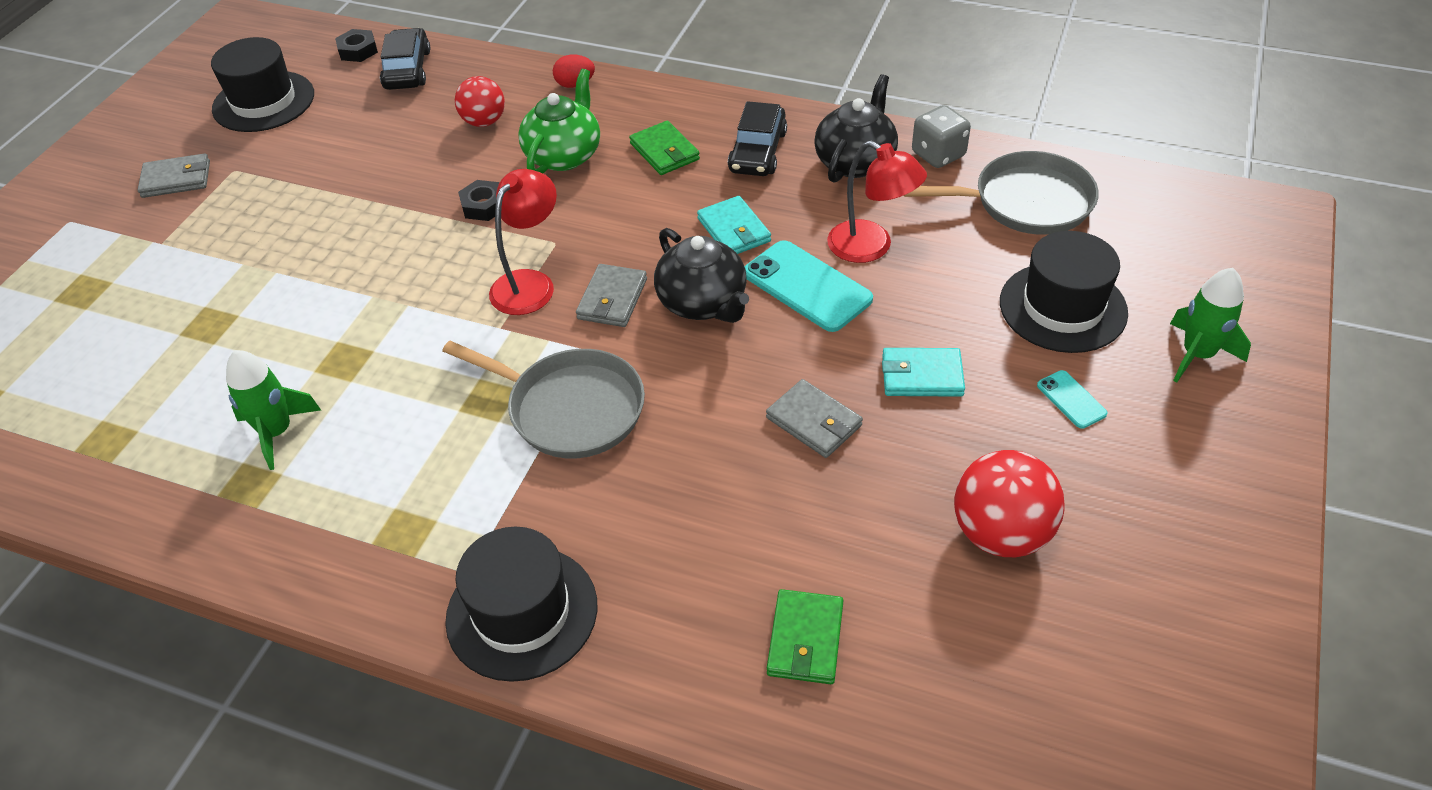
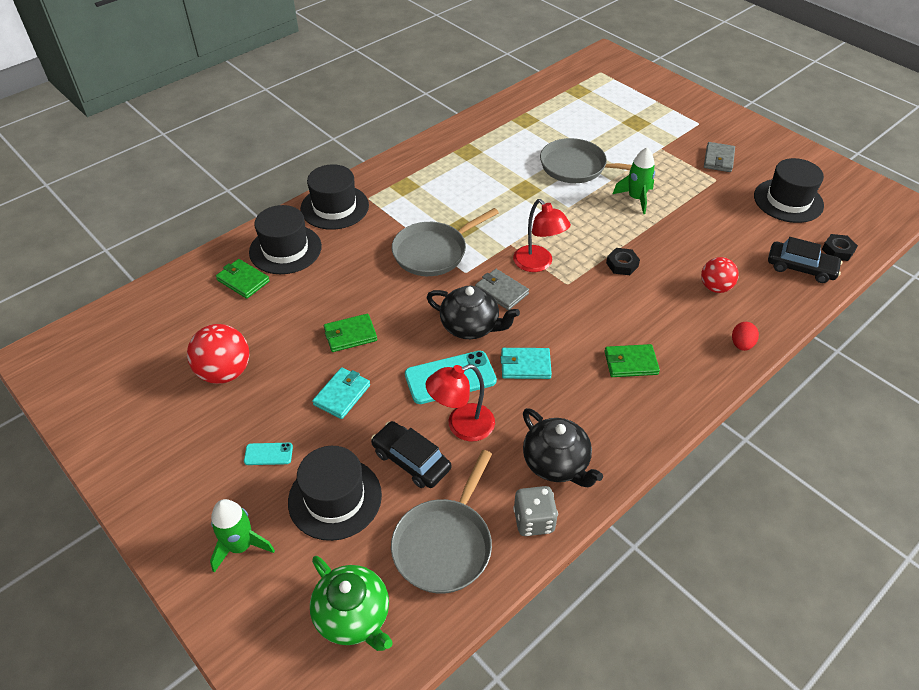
camera: 115 degrees right, 0 degrees up
(251, 321) = (576, 167): none -> grey pan
(277, 432) = (493, 163): green rocket -> green rocket (636, 198)
(564, 155) = (654, 313): green teapot -> green teapot (353, 616)
(685, 623) = (285, 249): none -> black hat
(703, 303) = (471, 326): black teapot -> black teapot turned 150 degrees counterclockwise
(758, 151) = (602, 412): black car -> black car (411, 460)
(814, 422) = (350, 335): grey wallet -> green wallet

